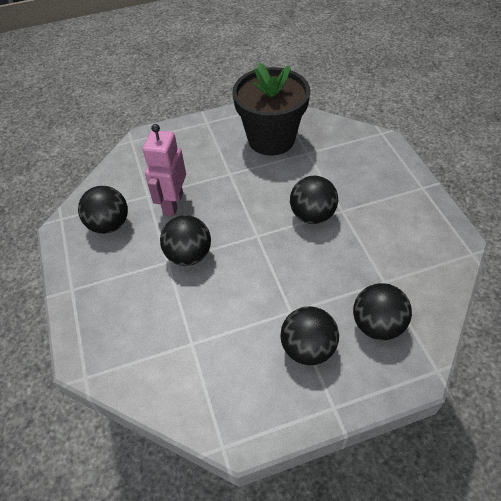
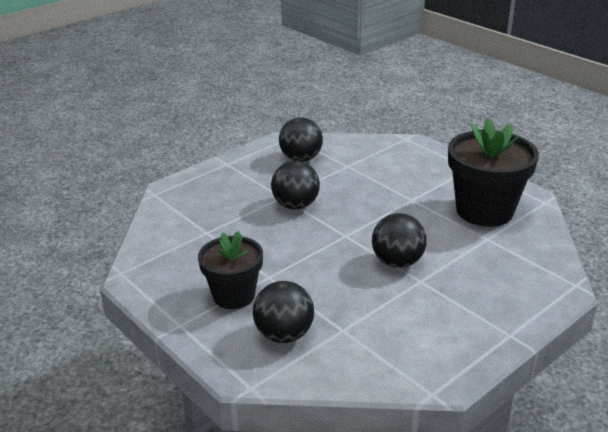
camera: 65 degrees right, 20 degrees down
(173, 203) = (348, 180): pink robot -> none
(308, 348) = (234, 295): black ball -> black flower pot

